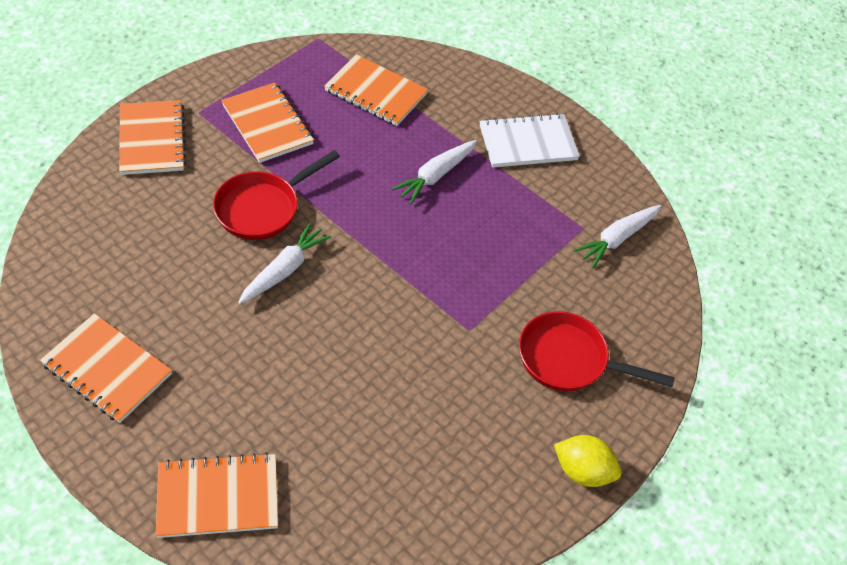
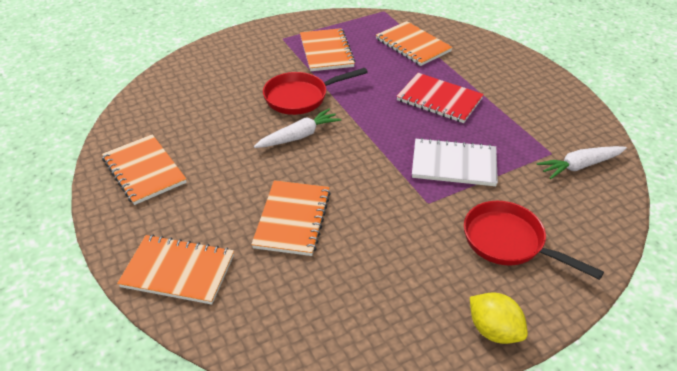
camera: 25 degrees right, 10 degrees down
(152, 139) = (244, 48): orange notebook -> orange notebook (292, 219)
(435, 176) = (439, 100): white carrot -> red notebook
(528, 143) = (522, 91): white notebook -> white notebook (454, 164)

